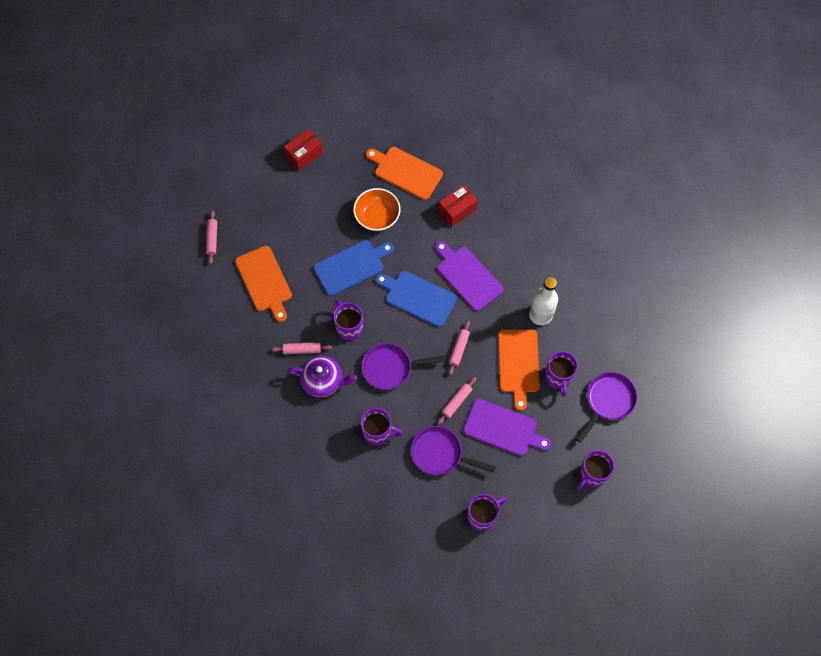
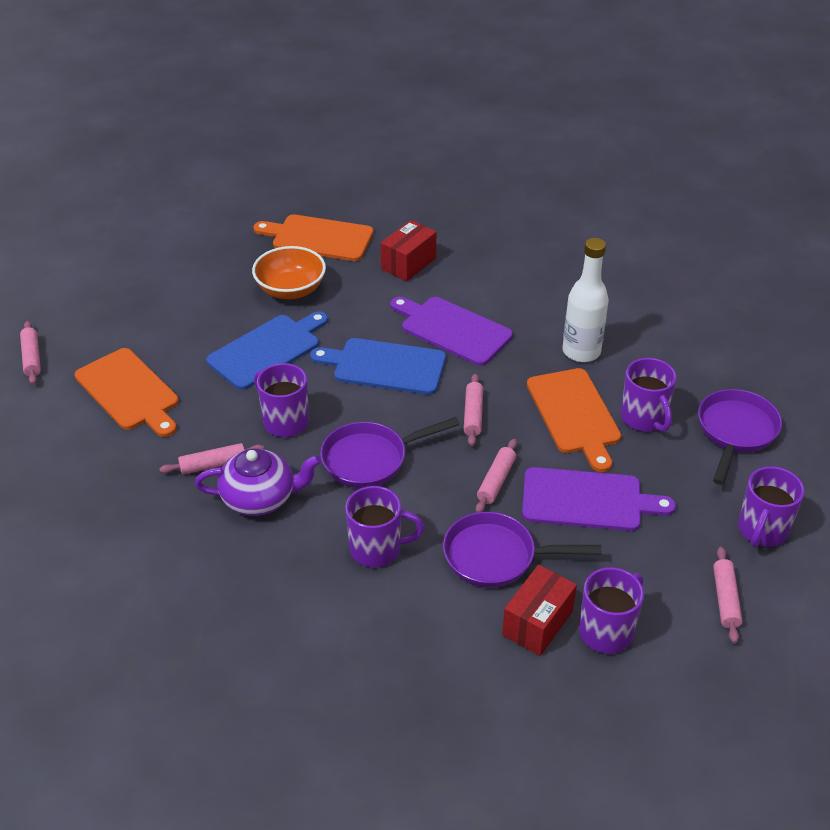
camera: 15 degrees left, 25 degrees down
(304, 155) = (161, 245): red box -> red box (537, 623)
(553, 513) = (725, 599): none -> pink rolling pin

